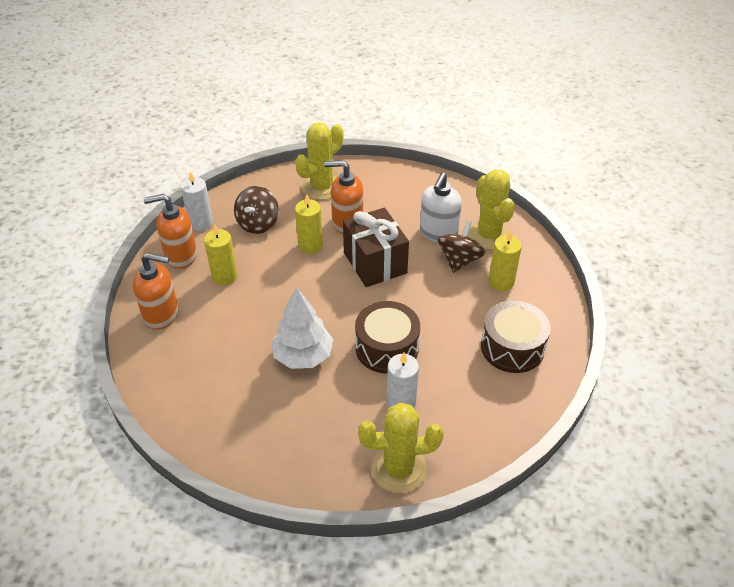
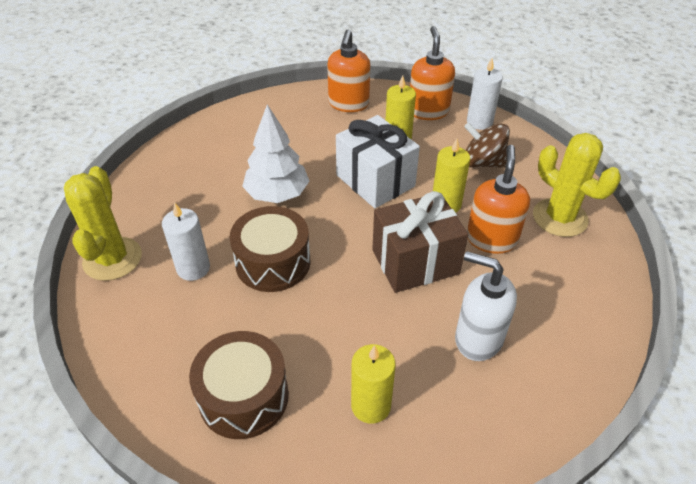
camera: 95 degrees right, 0 degrees up
(282, 289) = (375, 181): none -> white gift
(459, 260) = (419, 357): brown spinning top -> none
(488, 235) = (476, 407): yellow cactus -> none

